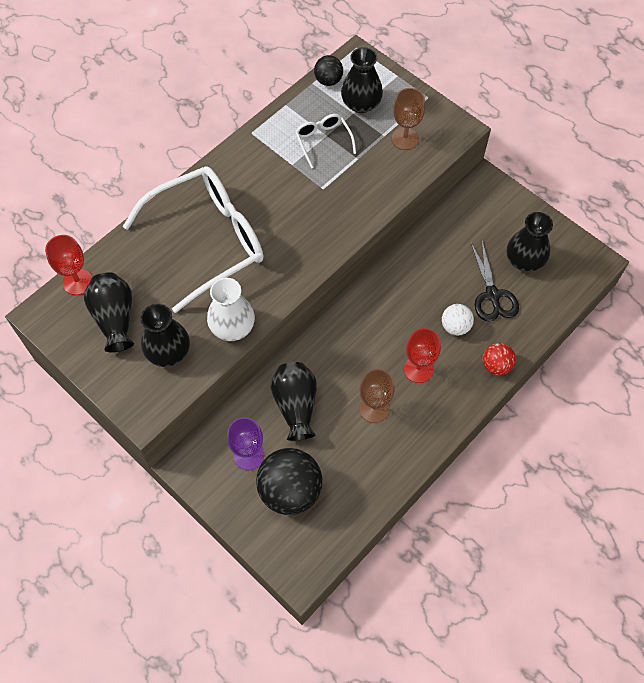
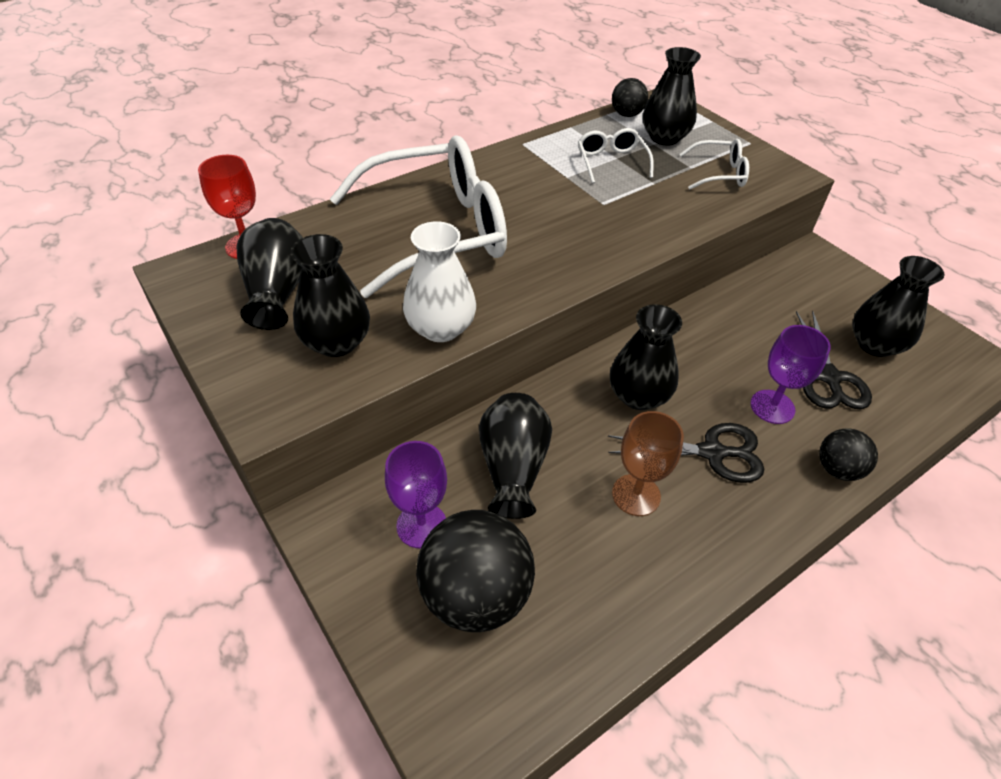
camera: 10 degrees right, 15 degrees down
(368, 335) = (638, 396): none -> black vase
(405, 139) = (719, 174): brown goblet -> white glasses
(418, 369) = (712, 452): red goblet -> black scissors
(455, 326) = (772, 407): white ball -> purple goblet
(496, 365) = (837, 469): red ball -> black ball

